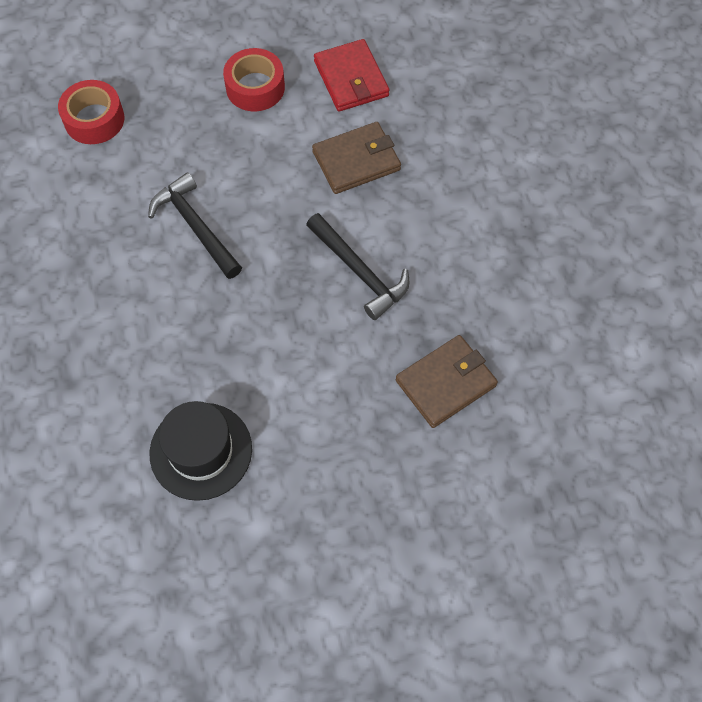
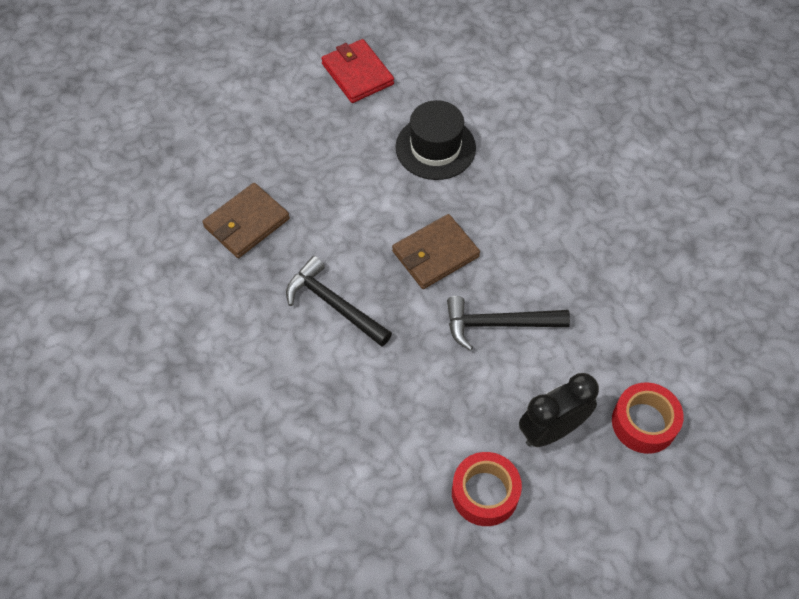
camera: 170 degrees right, 5 degrees down
(180, 125) = (551, 430): none -> black clock
(196, 226) = (498, 324): black hammer -> black hammer turned 135 degrees clockwise
(351, 78) = (379, 524): red wallet -> red wallet (357, 74)
(356, 161) = (355, 419): brown wallet -> brown wallet (435, 254)

